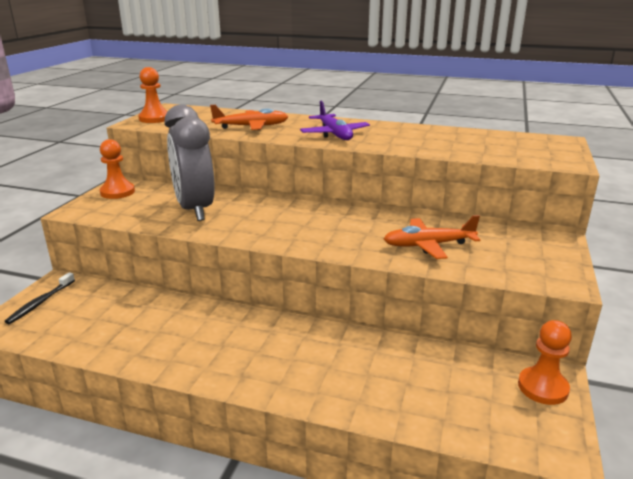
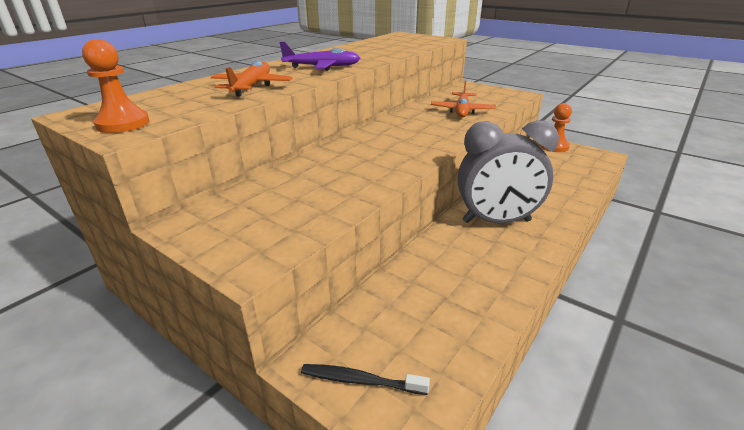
camera: 70 degrees left, 5 degrees up
(40, 303) = (360, 380): black toothbrush -> black toothbrush turned 150 degrees clockwise
(117, 192) = (210, 229): orange pawn -> none
(194, 209) = (326, 181): grey clock -> grey clock (496, 221)

